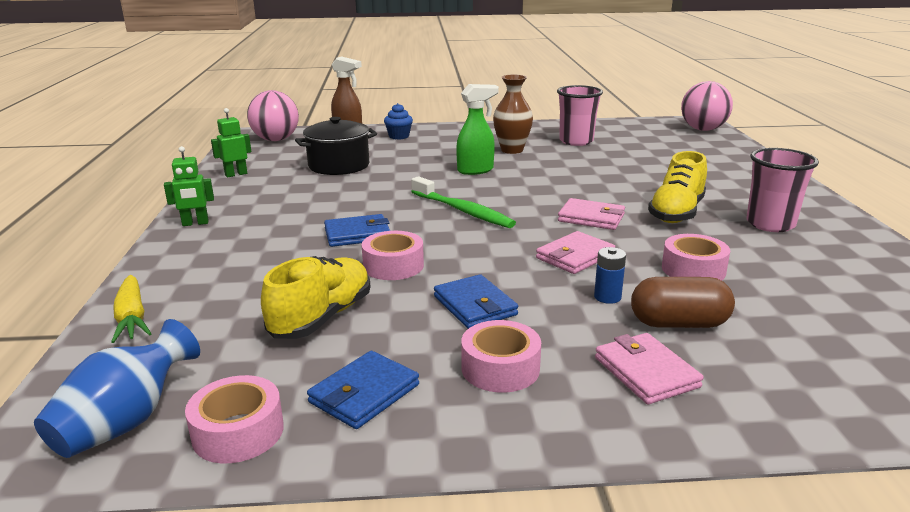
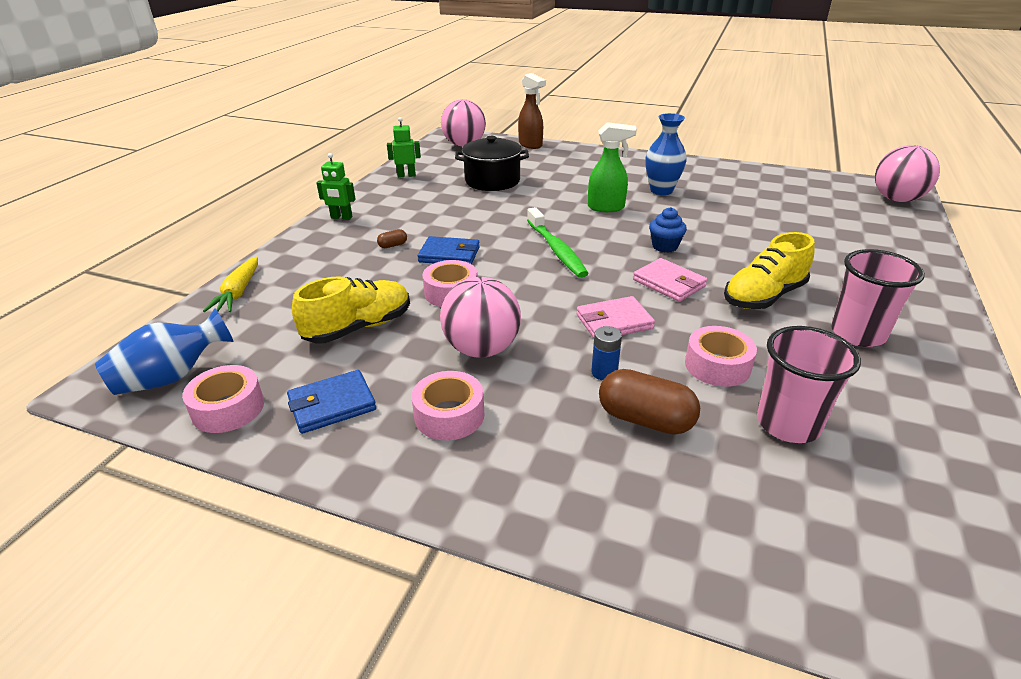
camera: 25 degrees right, 10 degrees up
(285, 237) = (393, 245): none -> brown capsule
(399, 136) = (569, 158): blue cupcake -> blue cupcake (665, 246)
(475, 305) = (482, 349): blue wallet -> pink ball
(512, 150) = (661, 190): brown vase -> blue vase
(576, 141) = (736, 191): pink cup -> pink cup (788, 424)
(646, 372) = (567, 459): pink wallet -> none

